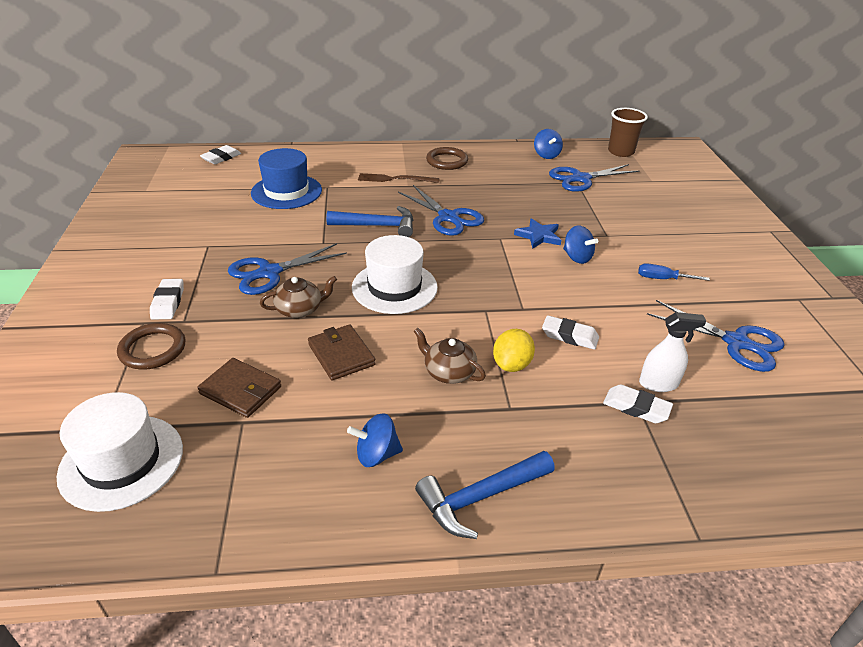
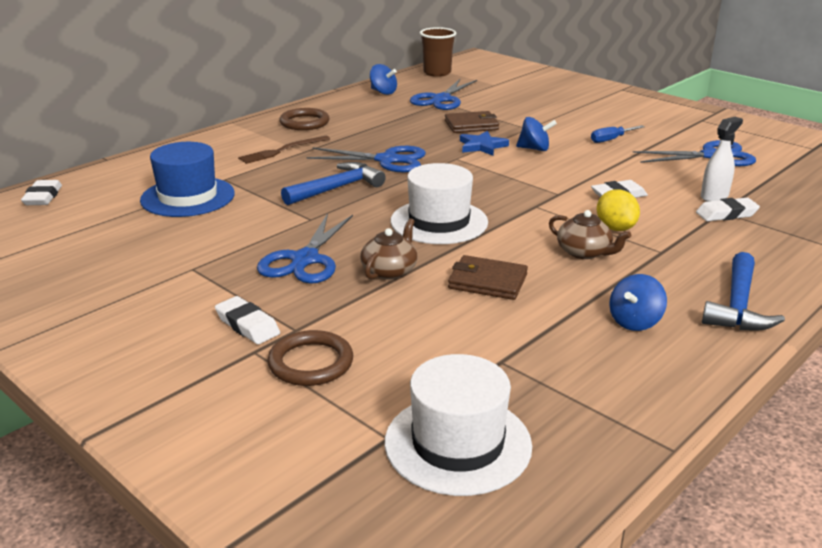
camera: 40 degrees left, 10 degrees down
(240, 390) = (456, 344): brown wallet -> brown wallet (471, 125)
(448, 372) = (584, 252): brown teapot -> brown teapot turned 135 degrees counterclockwise

